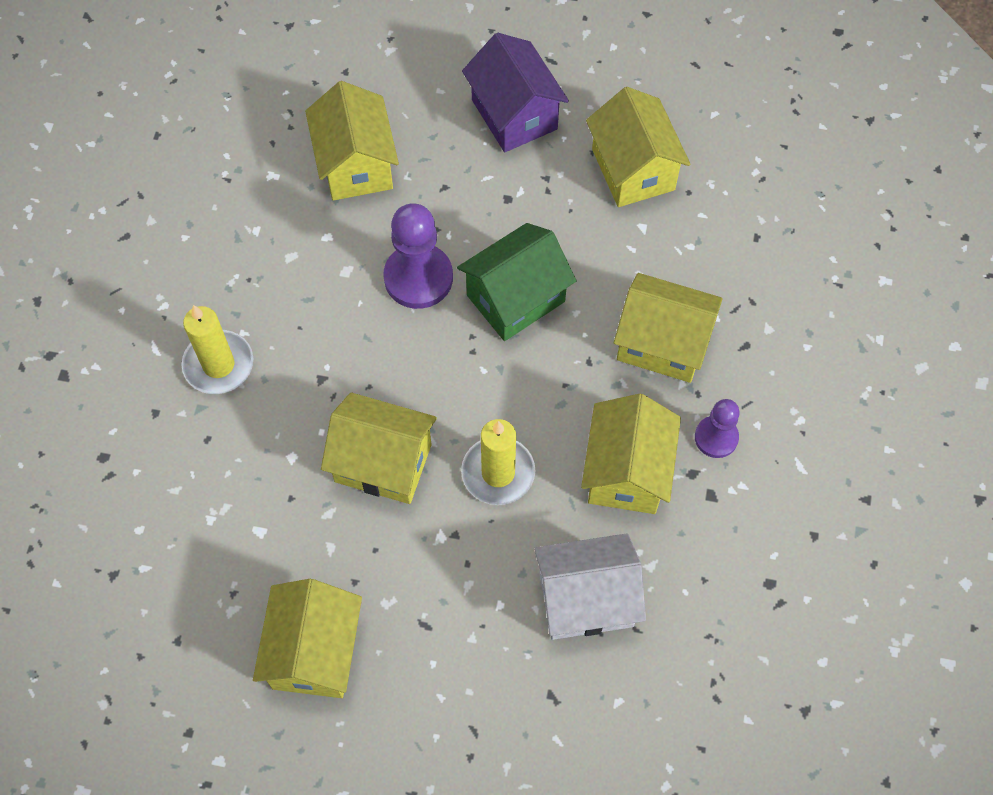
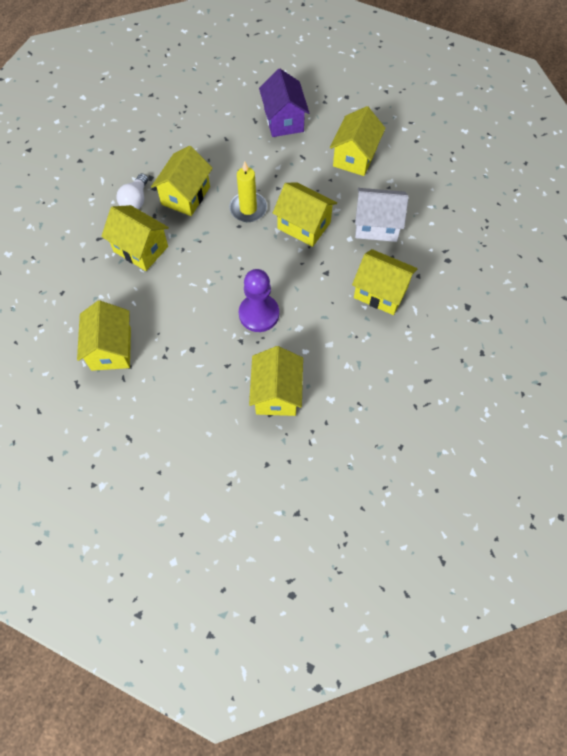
camera: 165 degrees left, 0 degrees up
(218, 364) = (380, 292): yellow candle -> yellow house
(514, 114) = (167, 403): purple house -> purple house (283, 120)
(515, 298) = (208, 290): green house -> none
(586, 599) = (226, 150): white house -> white house (376, 225)
(716, 437) = (135, 200): purple pawn -> white light bulb

